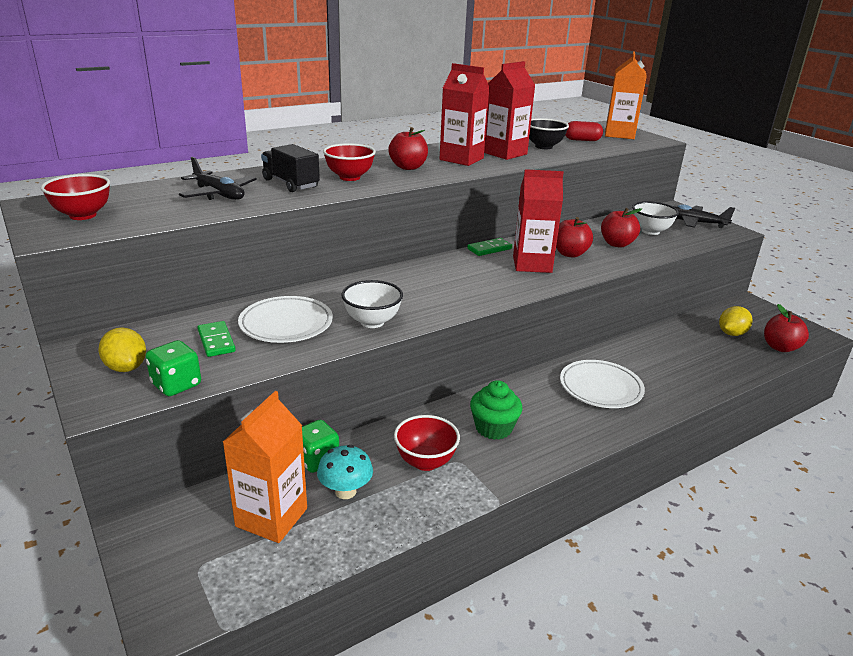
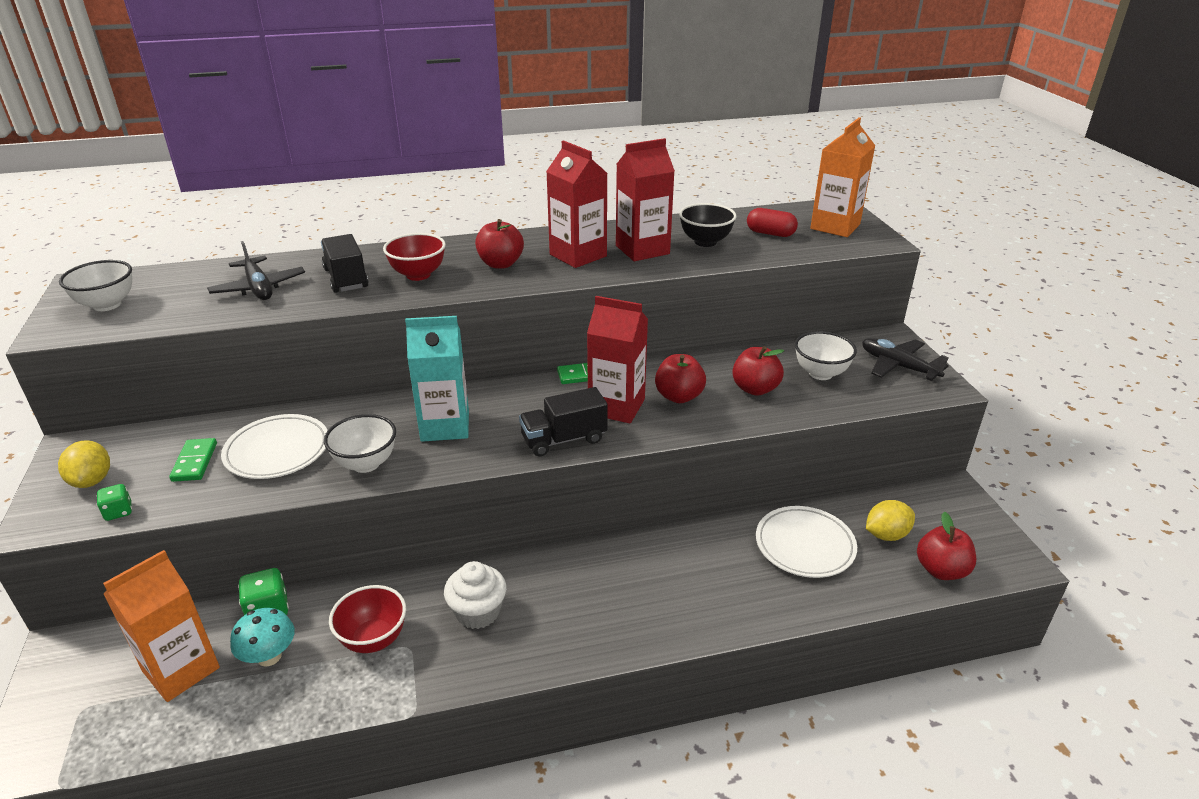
camera: 20 degrees right, 5 degrees up
(83, 215) = (107, 305): red bowl -> white bowl
(176, 385) = (118, 512): green dice -> green dice, size x0.62
(413, 291) = (445, 426): none -> turquoise carton
(493, 428) = (478, 612): green cupcake -> white cupcake
(513, 287) = (564, 439): none -> black truck
(600, 388) = (645, 583): white plate -> white plate (804, 545)

